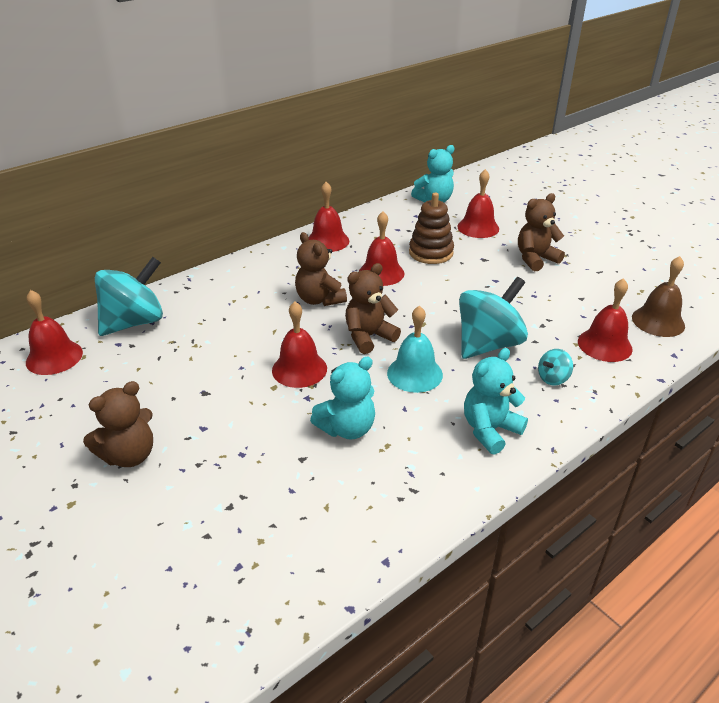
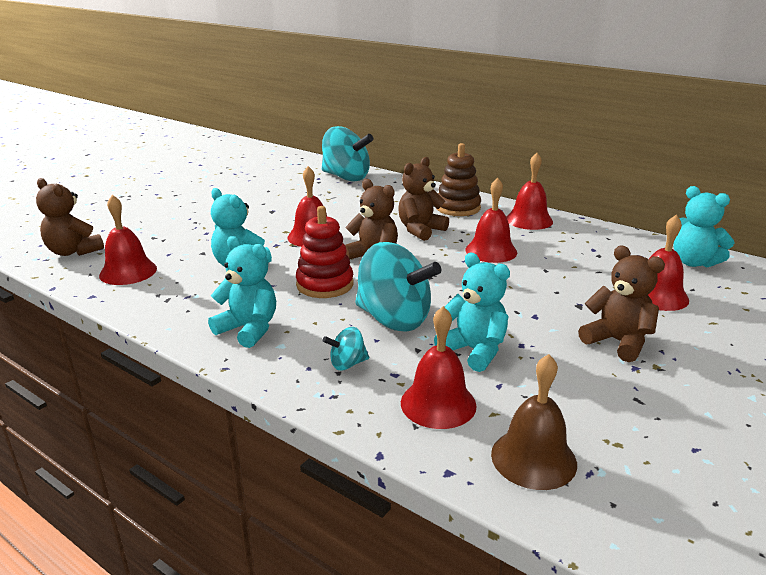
camera: 75 degrees right, 10 degrees down
(54, 357) = (295, 166): red bell -> red bell (128, 272)
(129, 455) = (202, 202): brown teddy bear -> brown teddy bear (73, 251)
(414, 373) = (325, 284): turquoise bell -> red stacking toy
(431, 253) = (560, 272): brown stacking toy -> brown stacking toy (458, 208)
(540, 316) = (474, 351): none -> turquoise teddy bear
(553, 378) = (347, 364): turquoise spinning top -> turquoise spinning top turned 60 degrees counterclockwise

